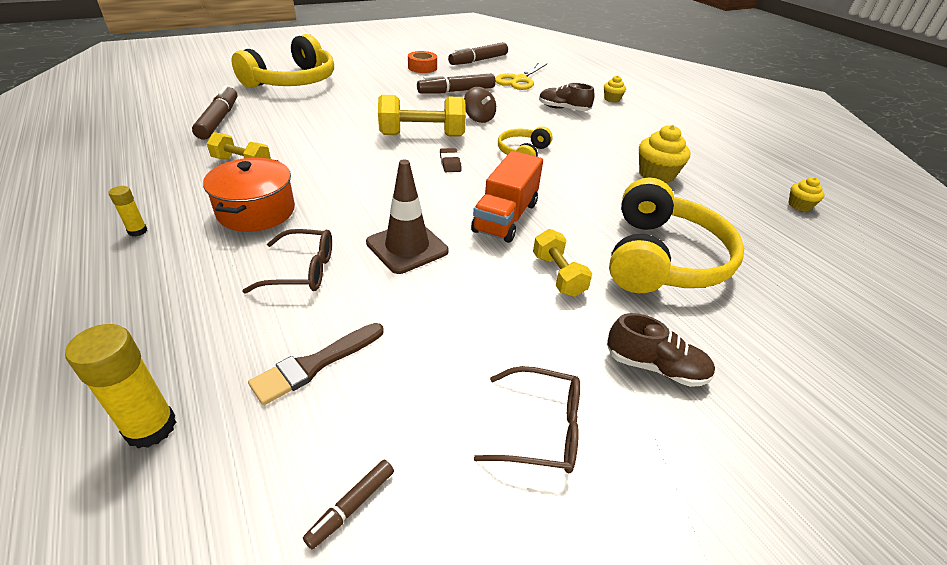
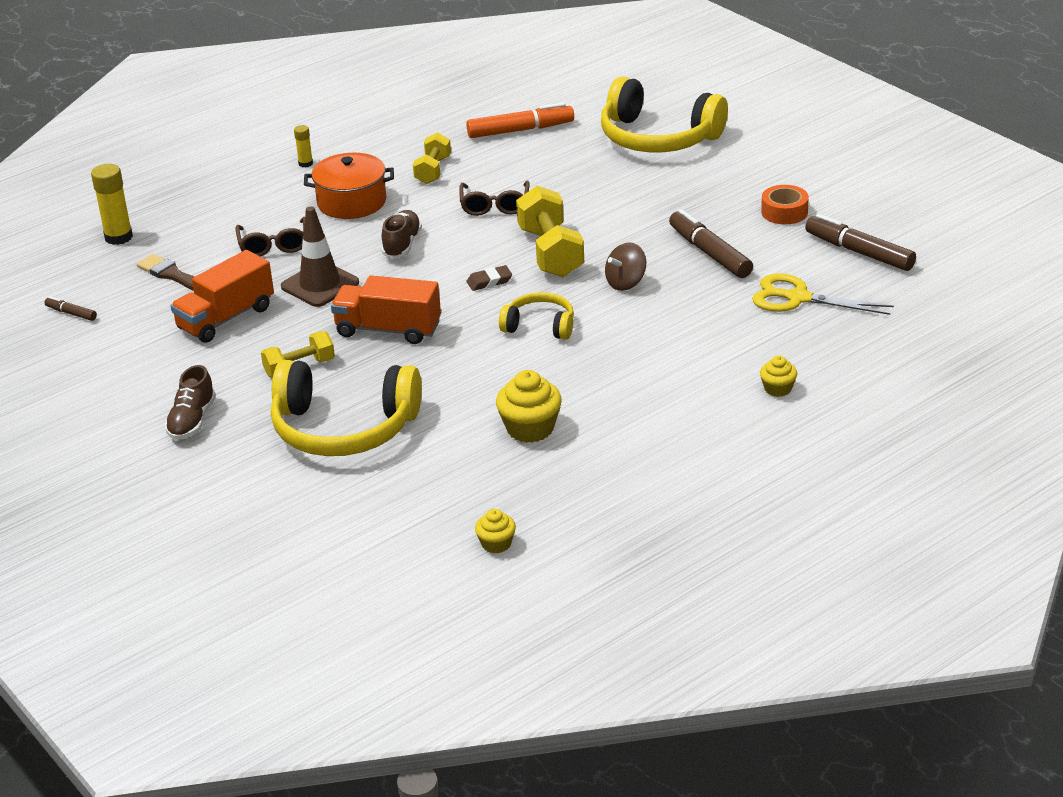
camera: 85 degrees right, 5 degrees down
(219, 120) = (520, 130): brown marker -> orange marker
(442, 322) = (226, 318): none -> orange truck
(539, 428) = (128, 371): brown glasses -> brown glasses (495, 205)
(563, 109) = (704, 346): brown shoe -> brown shoe (402, 245)

